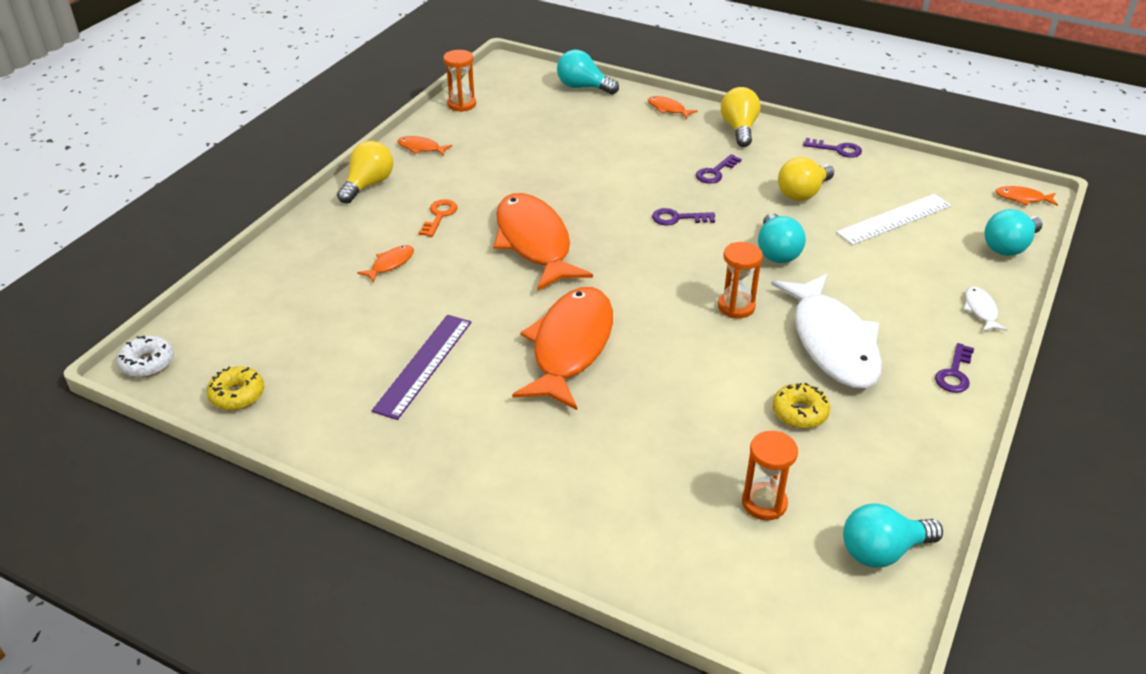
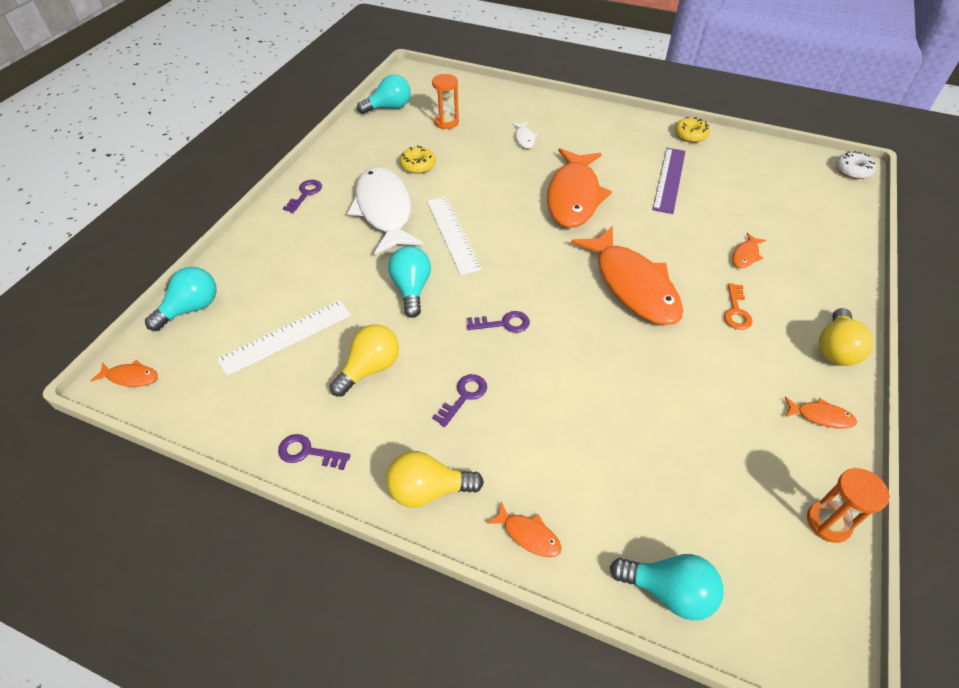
camera: 175 degrees right, 10 degrees up
(237, 395) = (775, 156): yellow donut -> yellow donut (690, 135)
(736, 307) = (453, 234): orange hourglass -> white ruler
(739, 129) = (428, 490): yellow light bulb -> yellow light bulb turned 90 degrees clockwise
(981, 310) = (258, 242): white fish -> white fish (524, 138)

